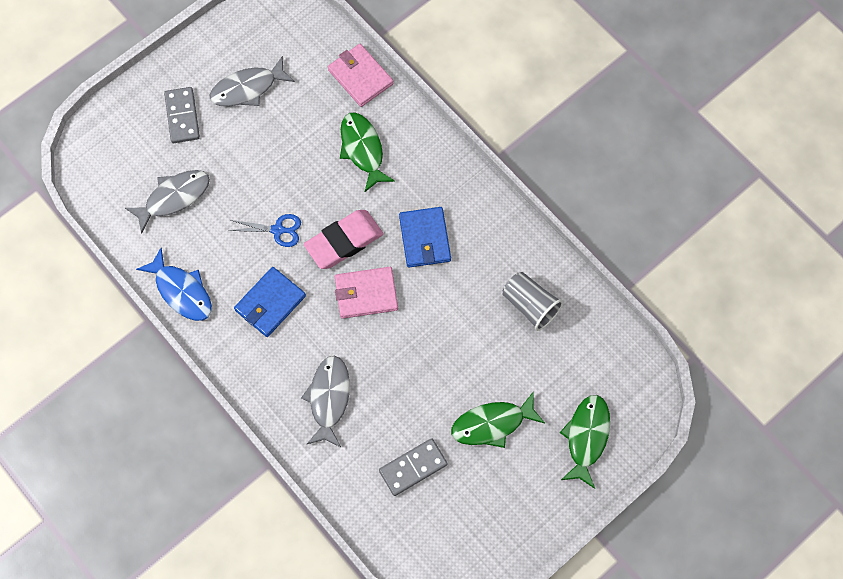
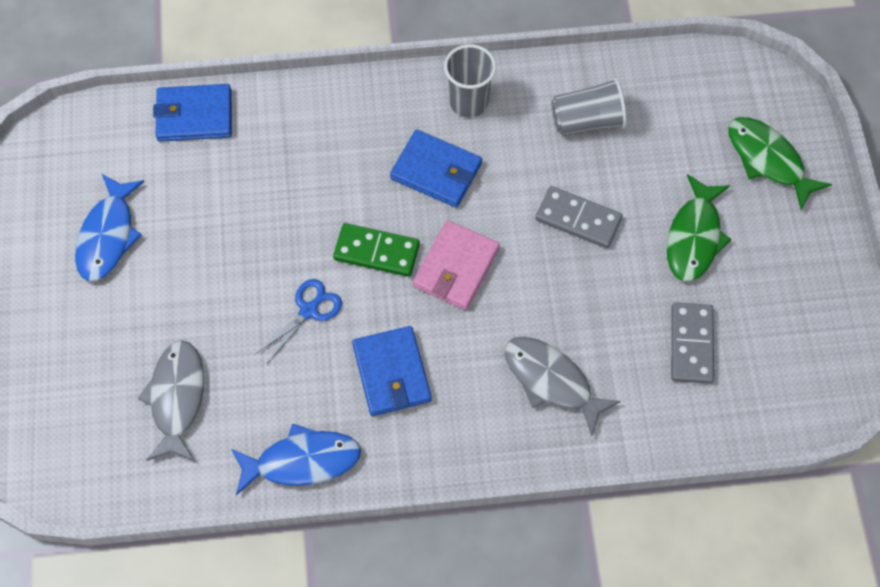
camera: 55 degrees left, 5 degrees down
(182, 116) = (81, 326): grey domino -> grey domino (578, 219)
(247, 88) = (108, 236): grey fish -> blue fish
(344, 241) = (376, 251): pink eraser -> green domino
(360, 77) = (194, 116): pink wallet -> blue wallet
(363, 149) = (283, 166): green fish -> none
(489, 225) = (468, 102): none -> grey cup

